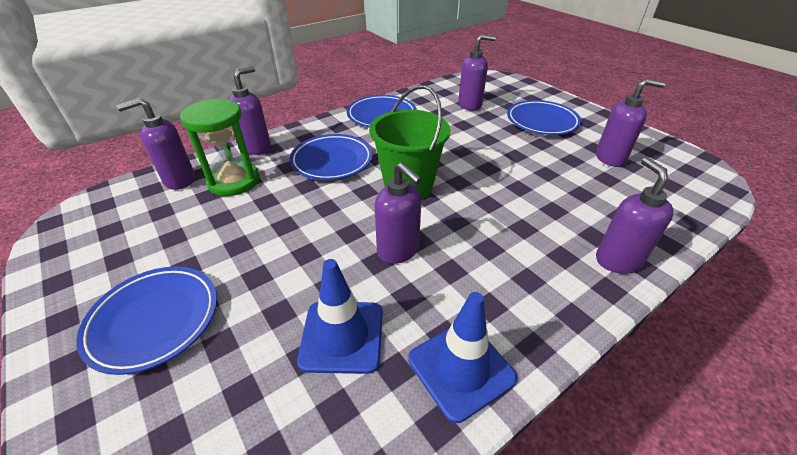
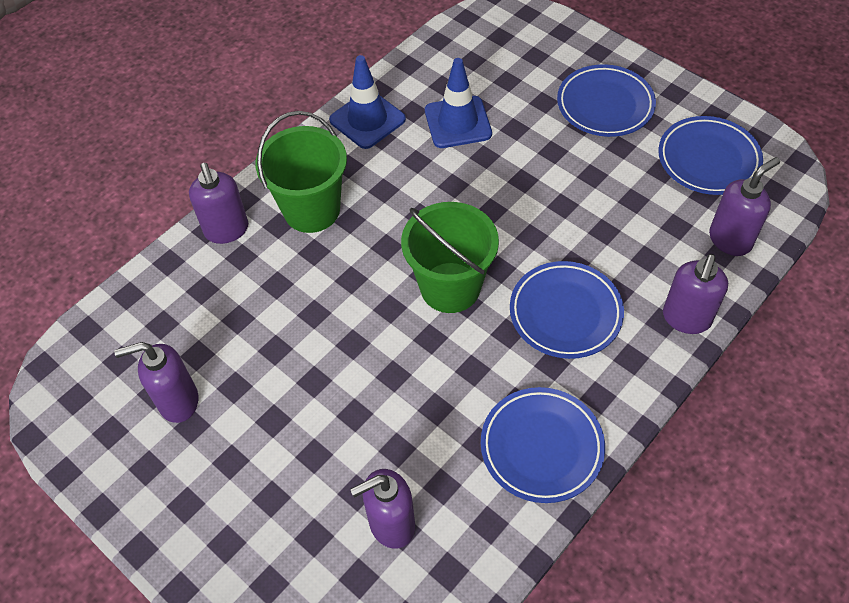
camera: 170 degrees right, 15 degrees up
(234, 181) = (664, 251): green hourglass -> none
(398, 250) = (436, 199): purple soap dispenser -> none
(529, 264) = (311, 210): none -> green bucket
(542, 121) = (262, 488): blue plate -> blue plate (708, 160)

